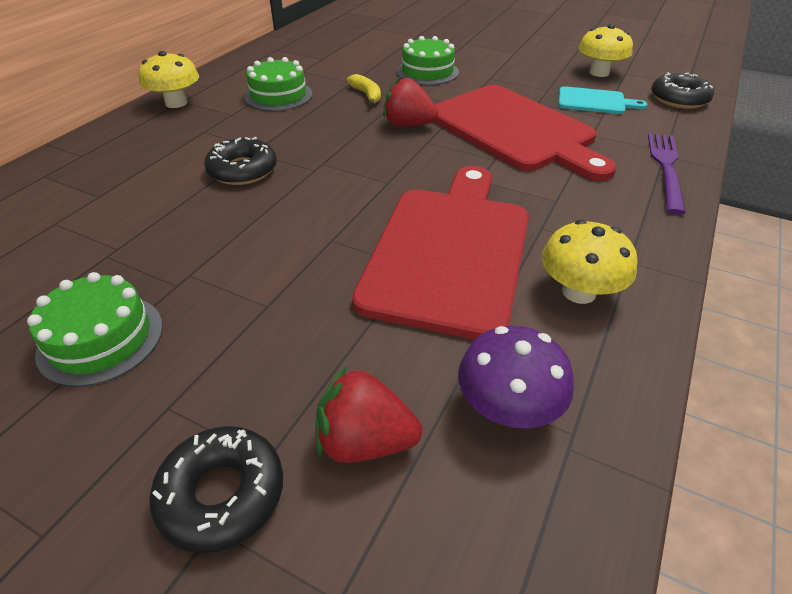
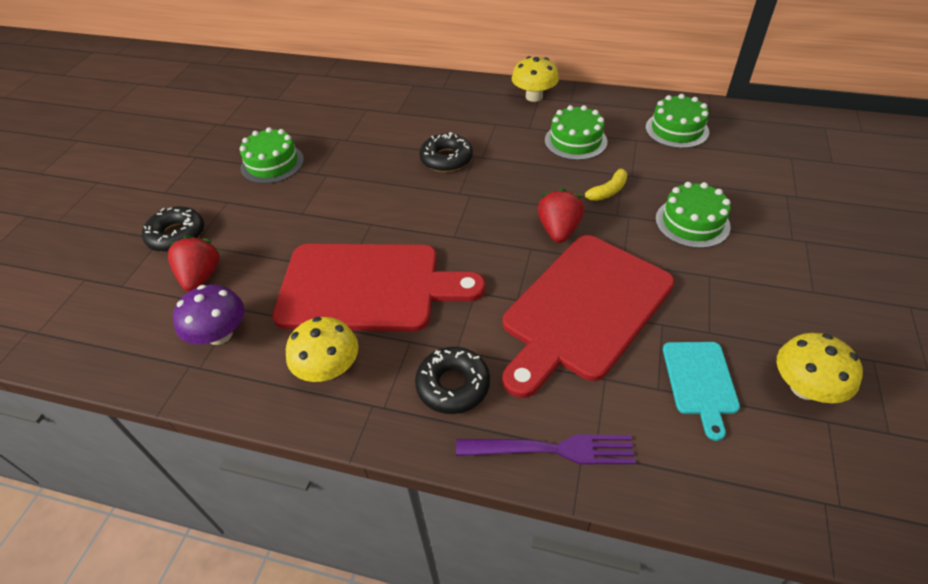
camera: 80 degrees right, 5 degrees up
(303, 54) = (676, 130): none -> green cake
(679, 99) = (769, 486): black donut -> black donut (453, 385)

